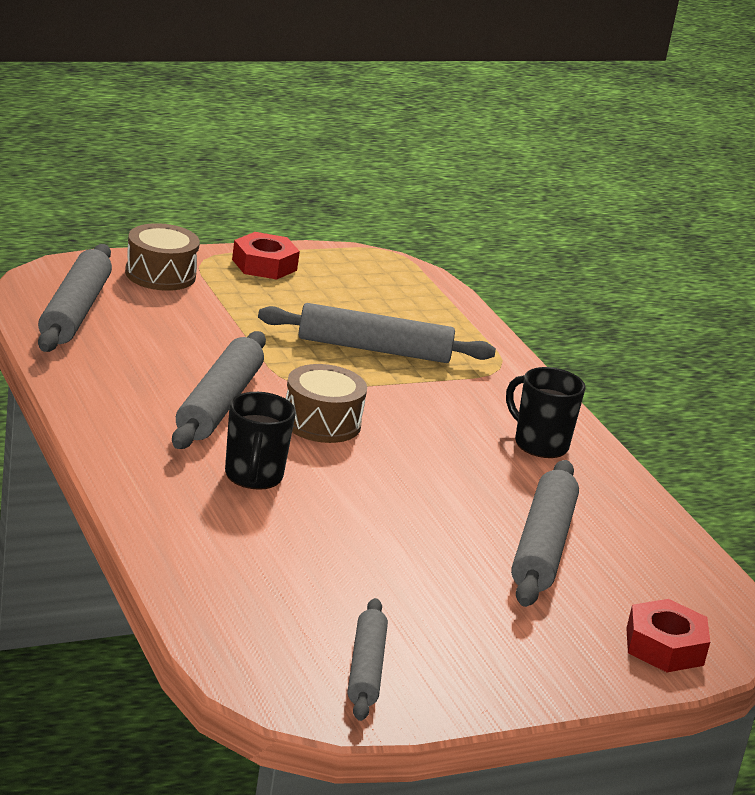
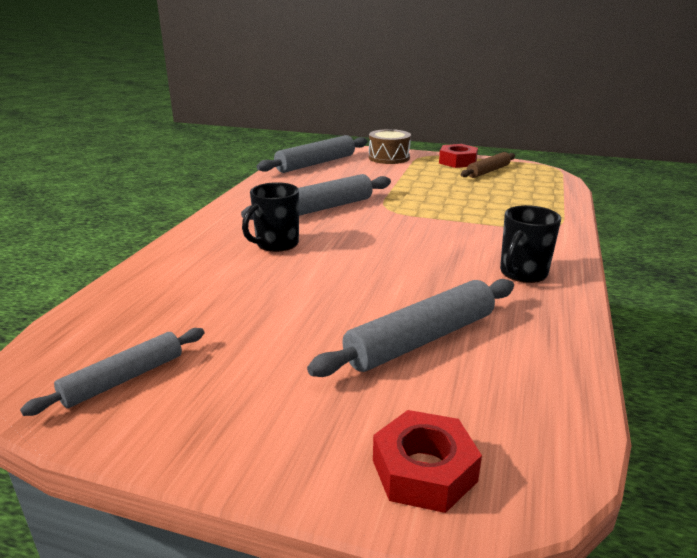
camera: 45 degrees right, 0 degrees up
(321, 422) = (370, 228): brown drum -> none
(326, 278) = (488, 171): none -> brown rolling pin
(374, 349) = (469, 203): grey rolling pin -> none
(539, 444) = (522, 273): black mug -> black mug turned 135 degrees counterclockwise

